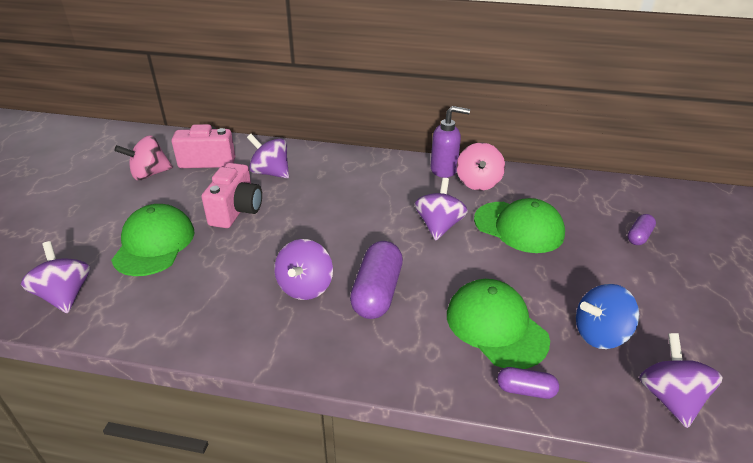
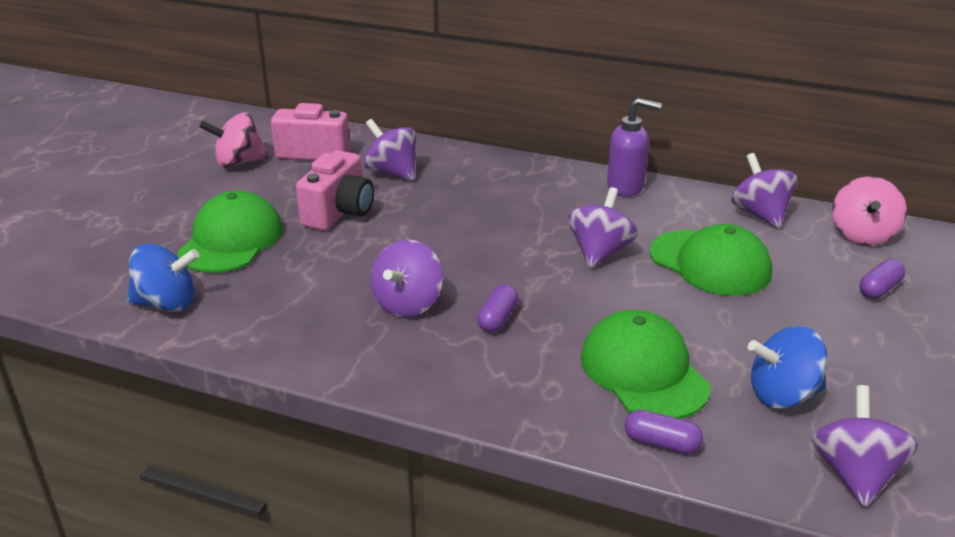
camera: 10 degrees right, 5 degrees down
(65, 295) = (119, 284): purple spinning top -> purple spinning top (760, 214)
(109, 309) = (167, 304): none -> blue spinning top
(377, 292) = (497, 319): purple capsule -> purple capsule, size x0.53
(478, 183) = (669, 206): pink spinning top -> pink spinning top (862, 235)

